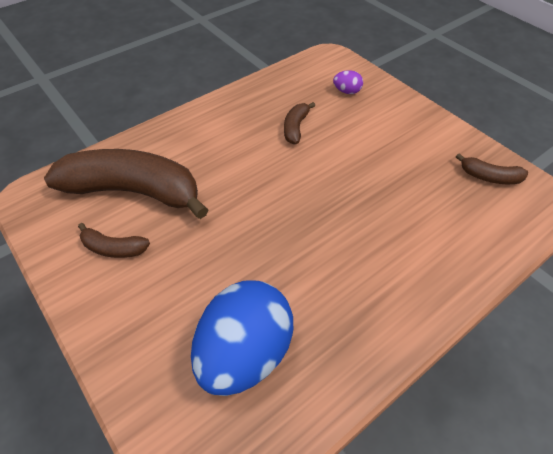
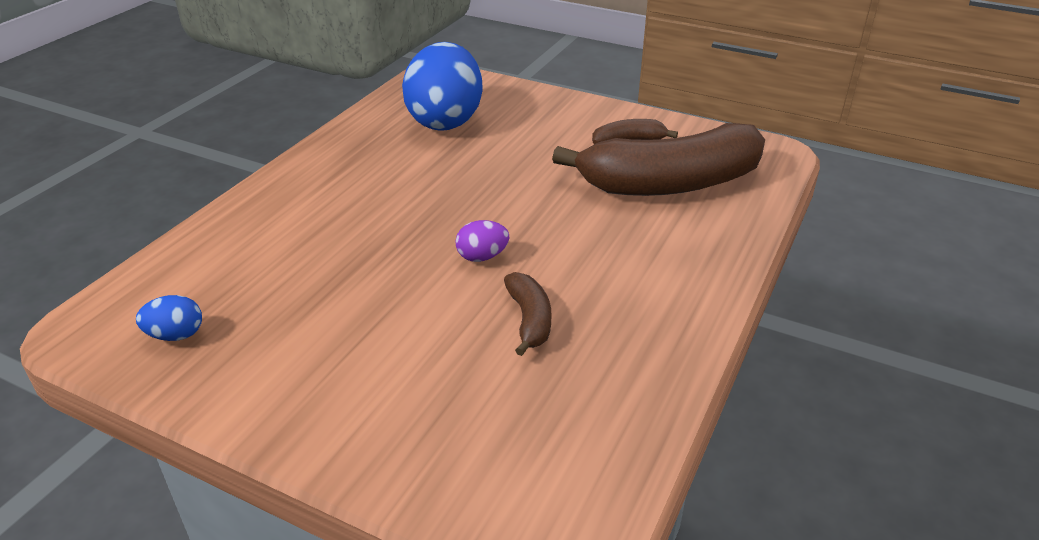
camera: 155 degrees right, 15 degrees down
(347, 91) = (474, 431): purple egg -> purple egg (482, 257)
(489, 177) = (176, 335): brown banana -> blue egg

